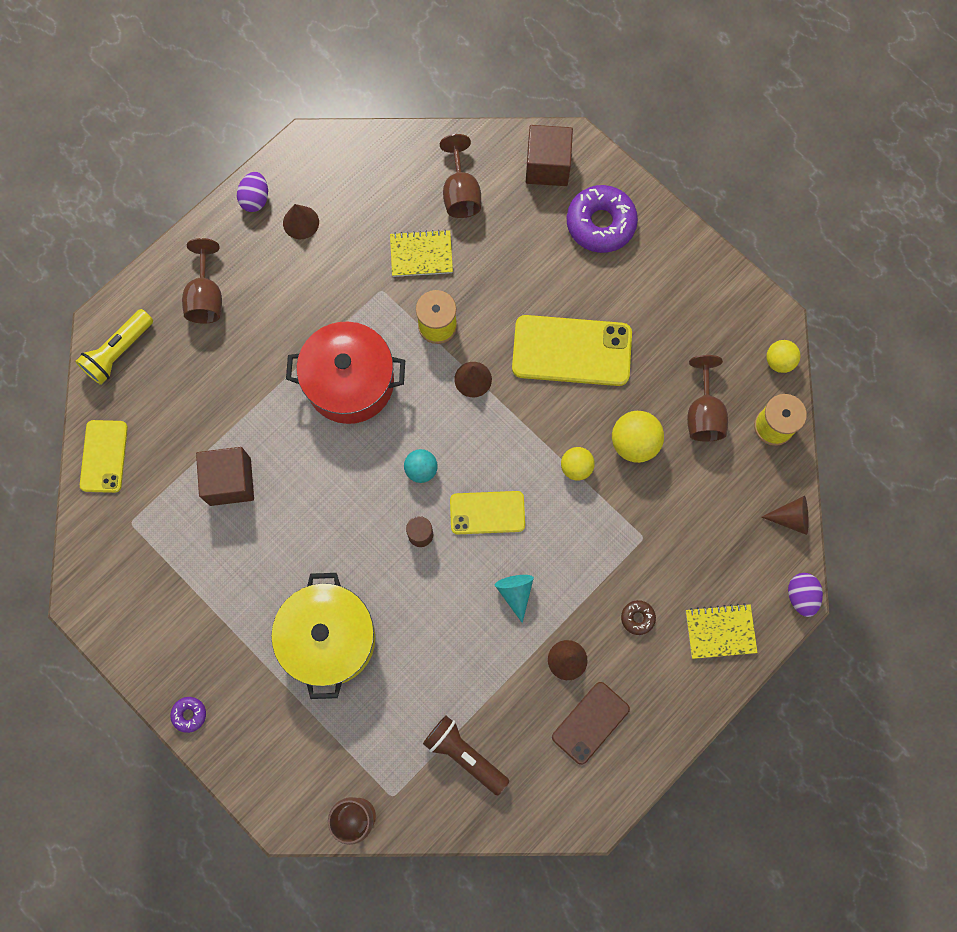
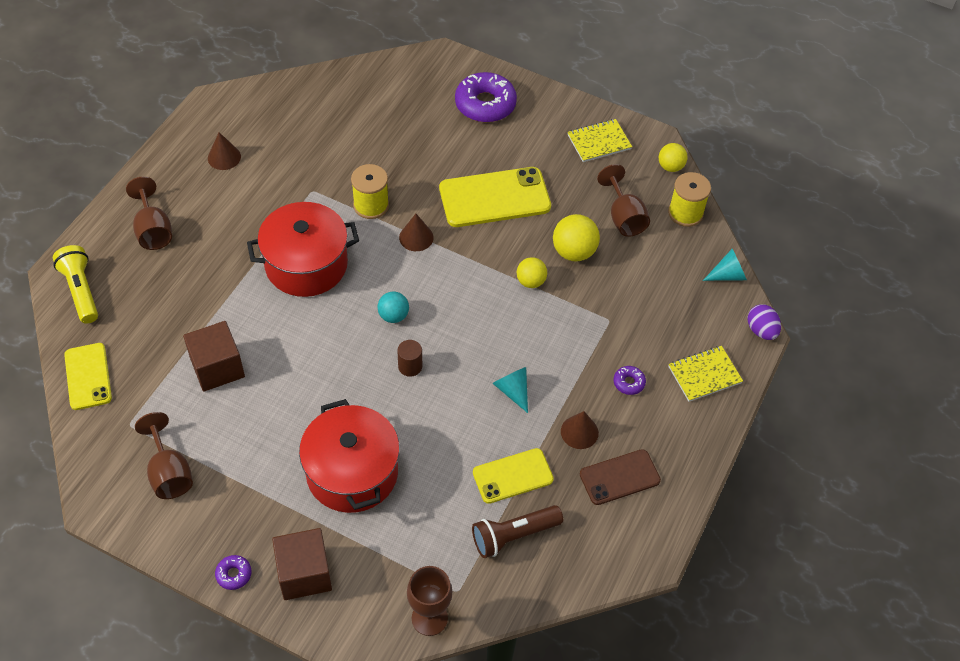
camera: 20 degrees left, 20 degrees down
(119, 352) = (81, 290): yellow flashlight -> yellow flashlight turned 135 degrees clockwise
(255, 199) = (178, 149): purple egg -> none
(329, 639) = (352, 472): yellow pot -> red pot
(421, 254) = (339, 157): yellow notebook -> yellow notebook (599, 142)
(461, 193) = (359, 108): brown goblet -> brown goblet (169, 473)
(464, 754) = (513, 536): brown flashlight -> brown flashlight turned 45 degrees counterclockwise
(487, 512) = (465, 334): yellow phone -> yellow phone (512, 476)
(547, 166) = (426, 75): brown cube -> brown cube (304, 573)
(590, 722) = (619, 477): brown phone -> brown phone turned 45 degrees clockwise
(637, 618) = (629, 383): brown donut -> purple donut
(791, 518) = (728, 275): brown cone -> turquoise cone

